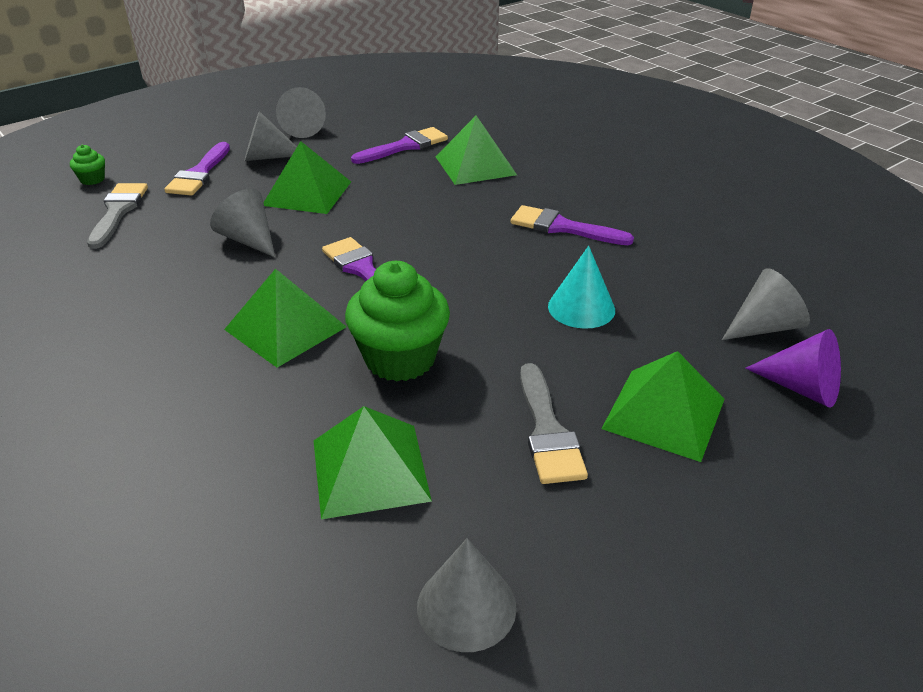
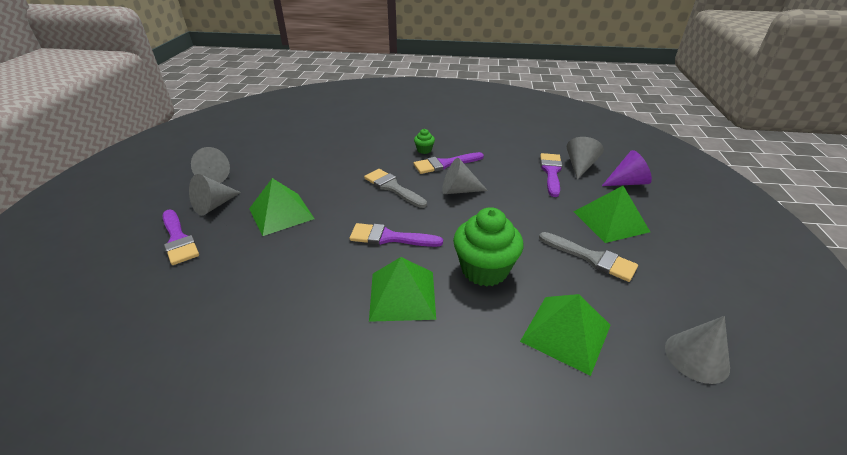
camera: 45 degrees left, 0 degrees up
(92, 179) = (82, 290): green cupcake -> green cupcake (424, 150)
(118, 212) = (151, 299): grey brush -> grey brush (392, 187)
(248, 240) = (290, 260): grey cone -> grey cone (458, 190)
(405, 146) = (297, 160): purple brush -> purple brush (551, 172)
(475, 165) = (353, 153): green pyramid -> none
(581, 308) = (512, 196): turquoise cone -> none

